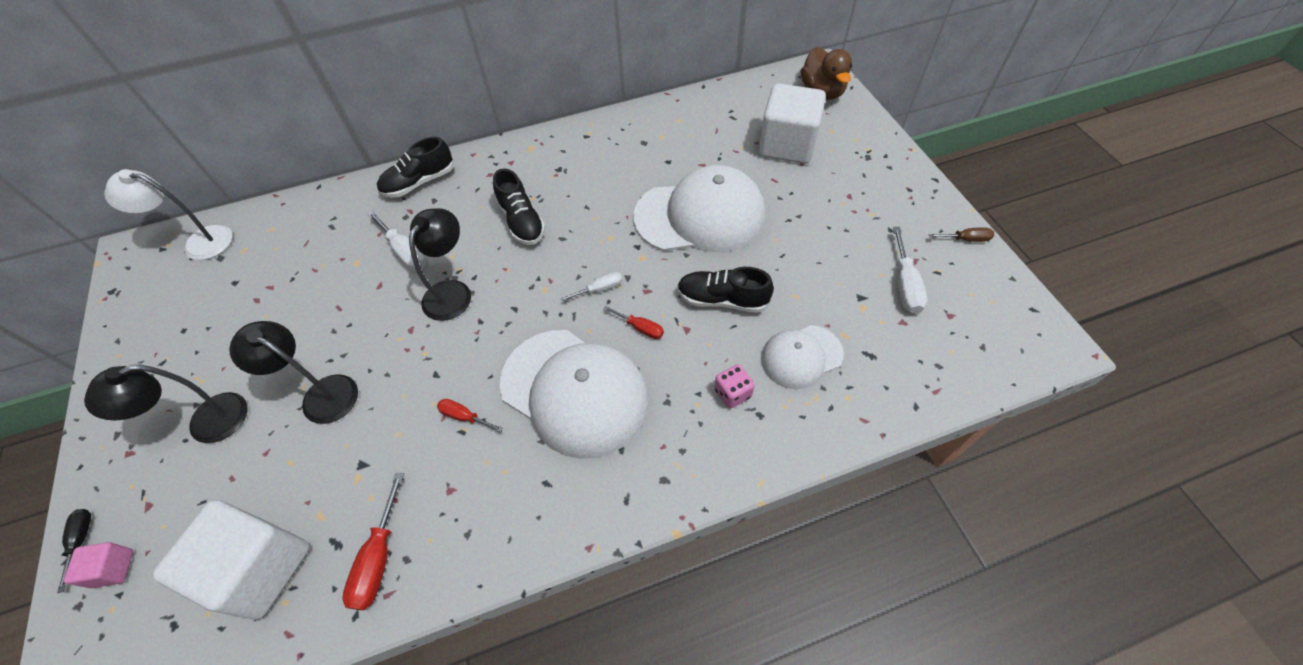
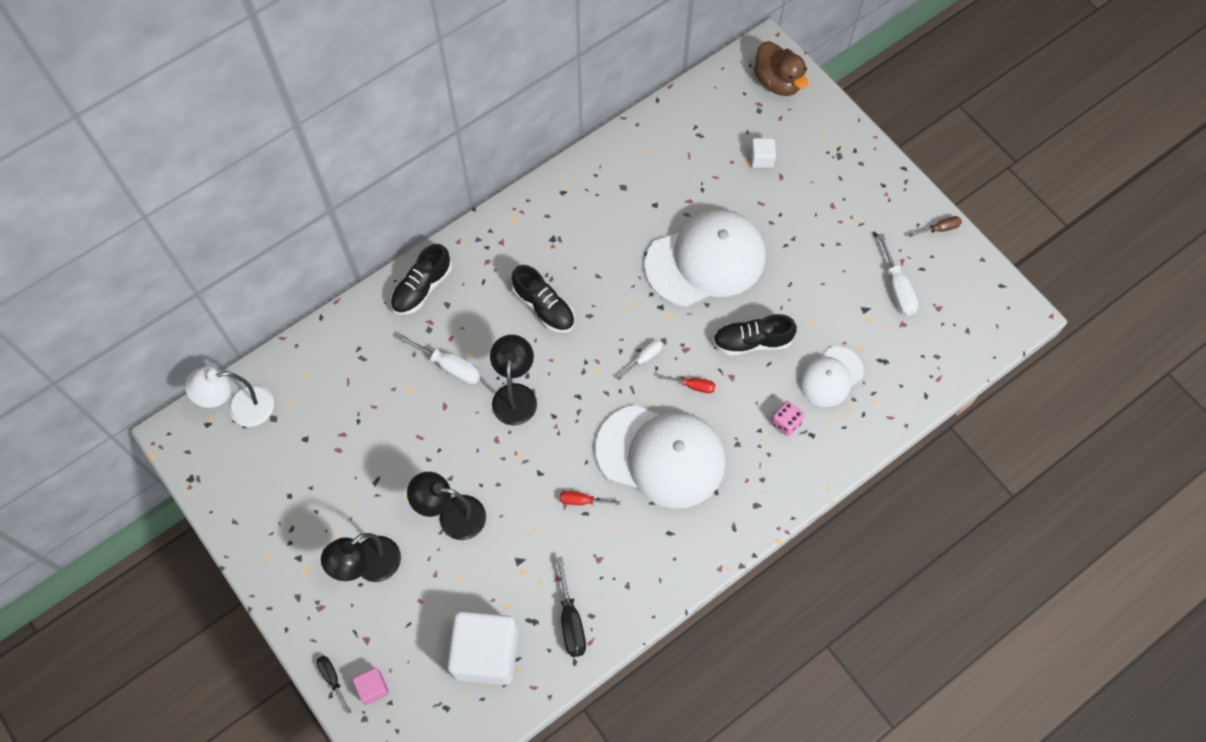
camera: 20 degrees left, 10 degrees up
(378, 558) = (570, 621): red screwdriver -> black screwdriver
(787, 145) = (761, 158): white cube -> white cube, size x0.44

